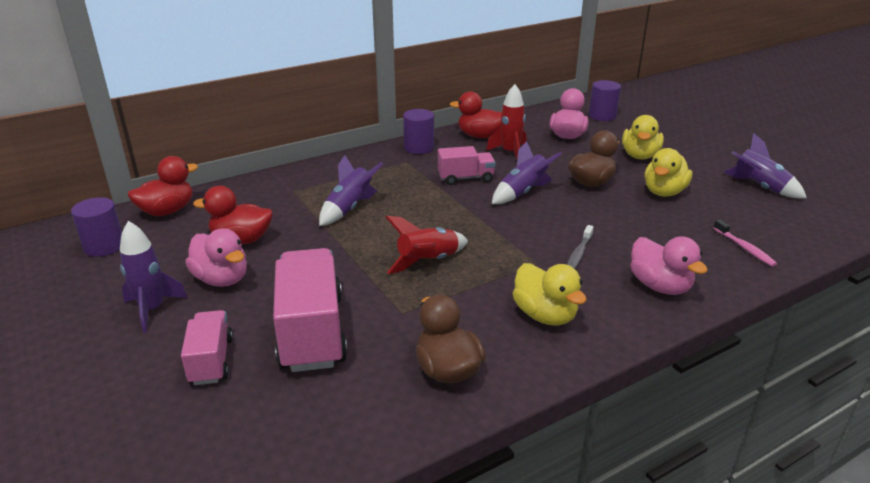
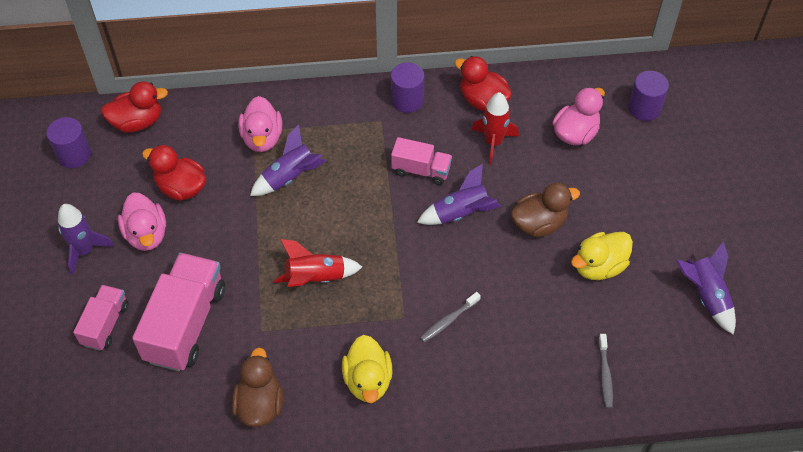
camera: 25 degrees right, 25 degrees up
(640, 156) = (625, 198): yellow duck -> none
(659, 286) = (486, 388): pink duck -> pink duck (262, 138)
(745, 248) = (605, 375): pink toothbrush -> grey toothbrush

